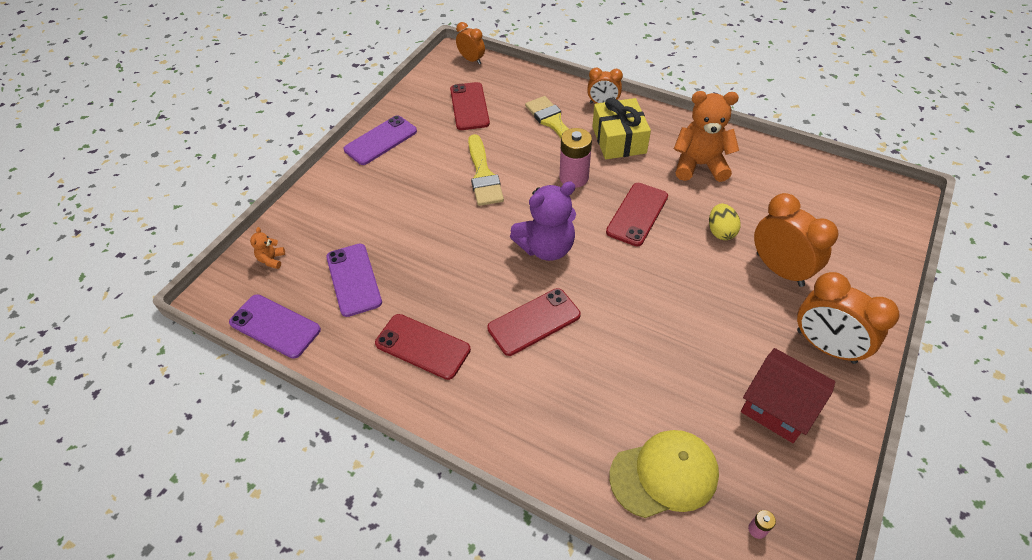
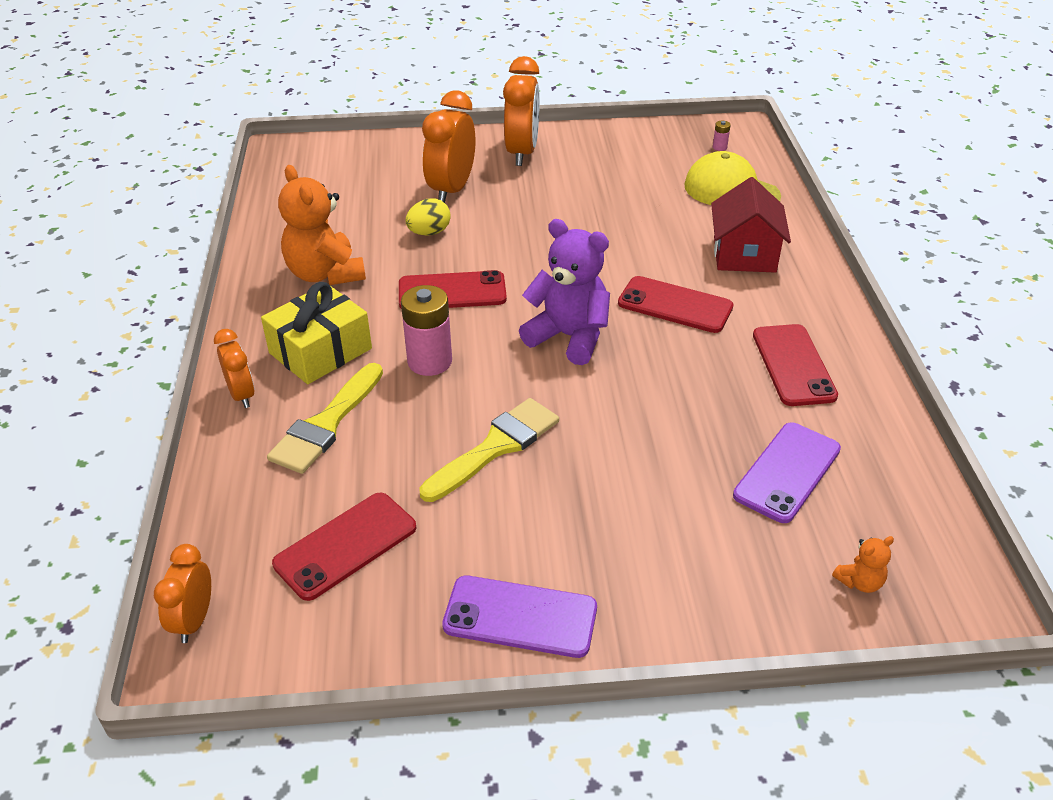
camera: 125 degrees left, 10 degrees down
(275, 326) = (925, 502): purple phone -> none
(778, 407) = (608, 160): red house -> red house (744, 255)

